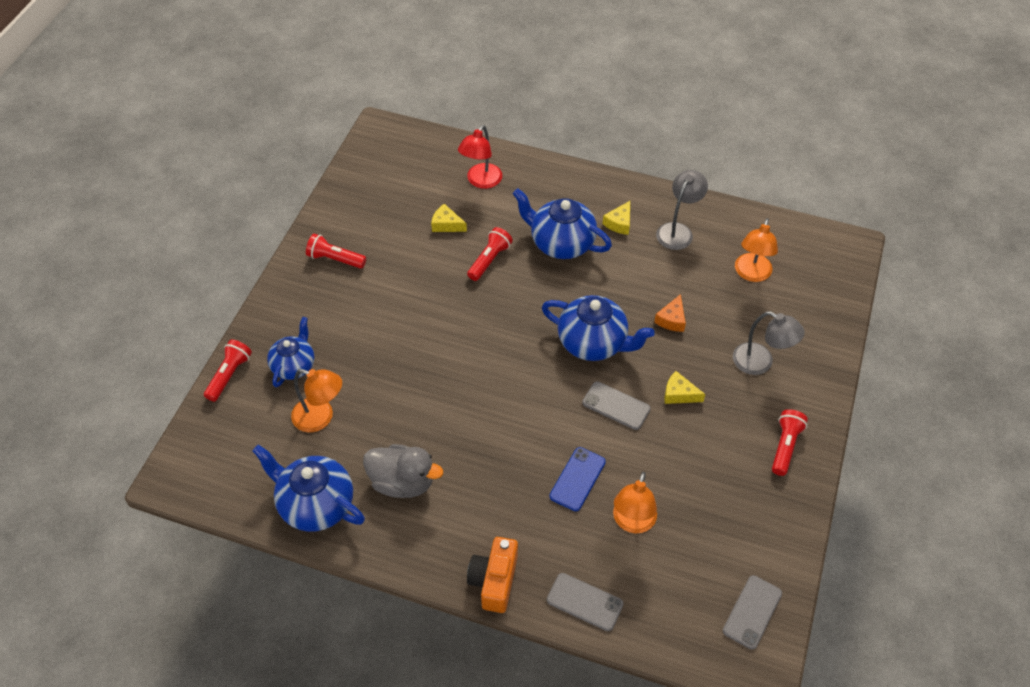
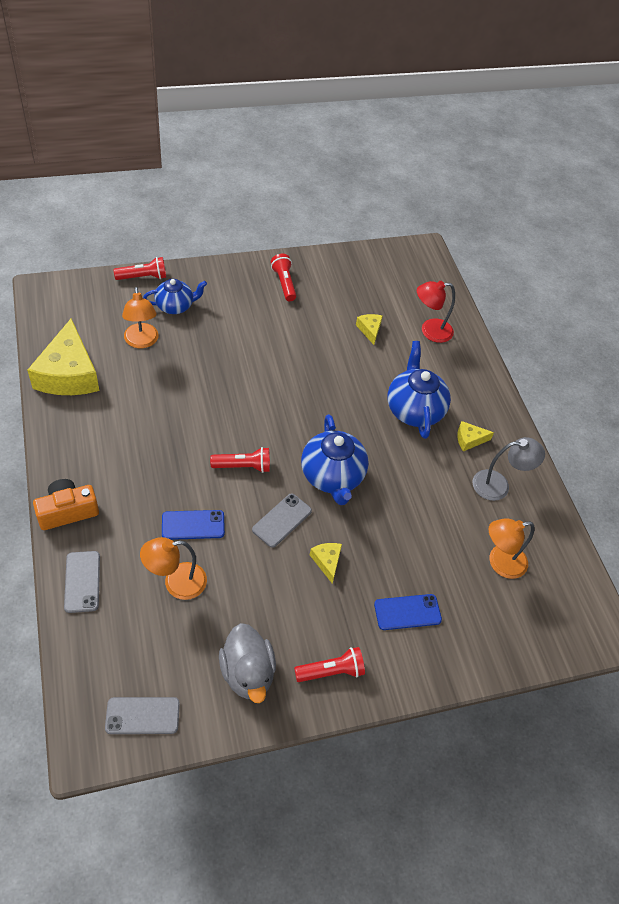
camera: 50 degrees right, 0 degrees up
(315, 504) = (68, 374): blue teapot -> yellow cheese
(402, 482) = (118, 414): grey duck -> grey duck (247, 673)
(489, 260) = (358, 372): red flashlight -> red flashlight (243, 466)
(616, 406) = (282, 520): grey phone -> grey phone turned 45 degrees clockwise
(671, 319) = (400, 522): orange cheese -> none
(760, 363) = (407, 612): grey lamp -> blue phone

